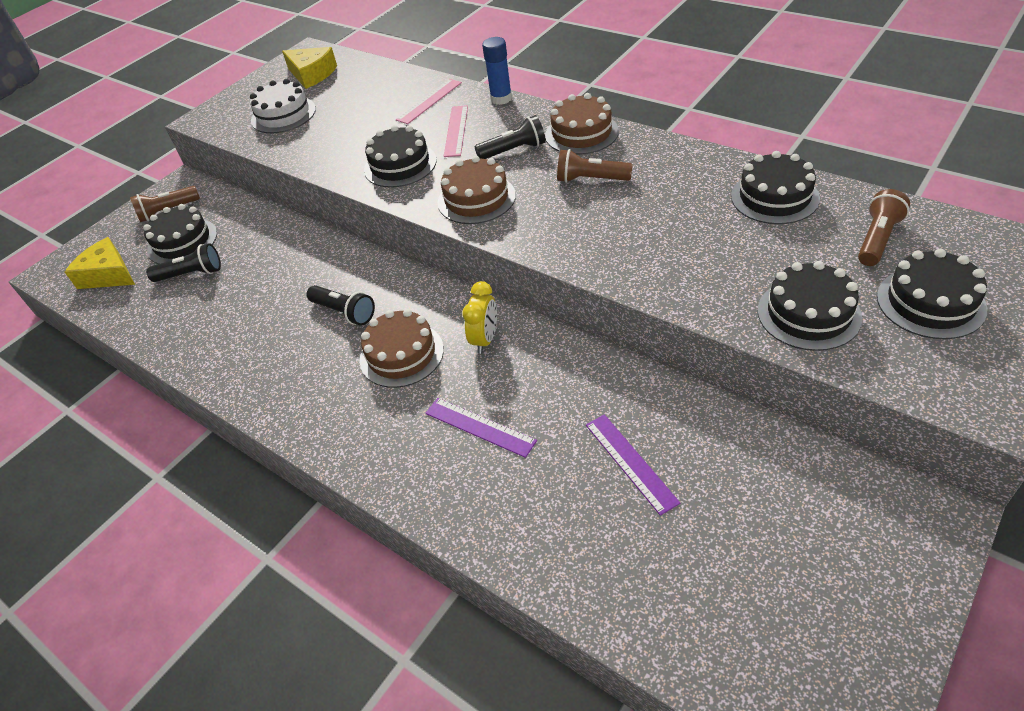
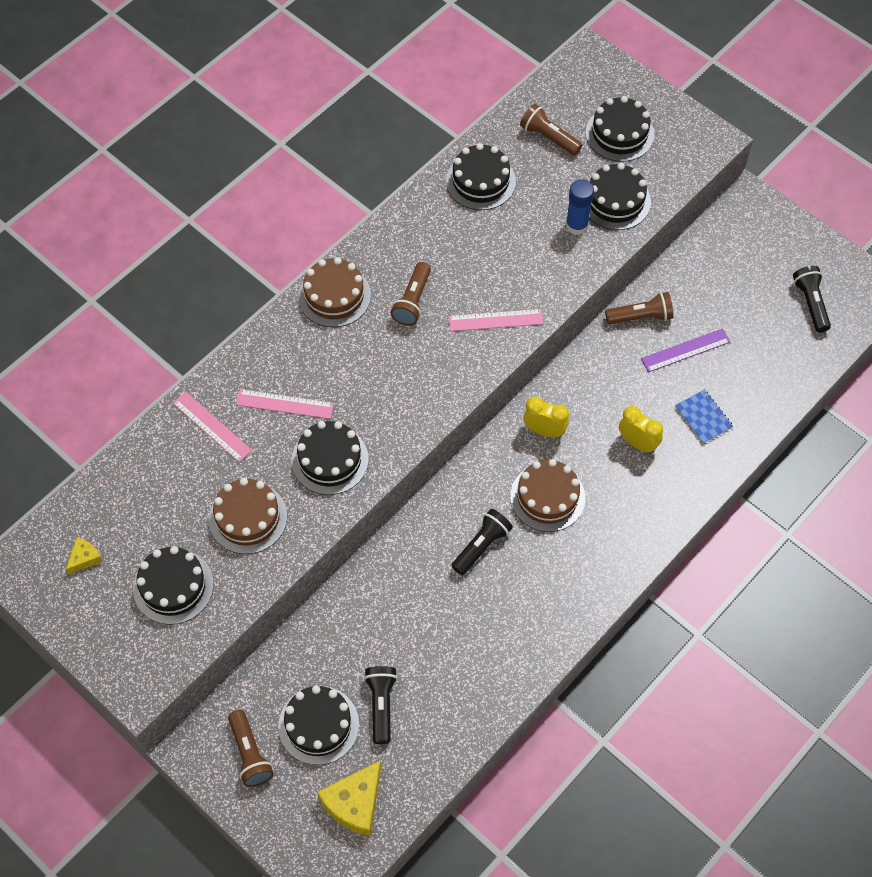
camera: 90 degrees left, 15 degrees up
(283, 115) = (173, 586): white cake -> black cake
(312, 74) = (84, 558): yellow cheese -> yellow cheese, size x0.53
(476, 199) = (411, 395): brown cake -> brown cake (248, 518)
(480, 427) = (637, 443): purple ruler -> yellow clock
(501, 98) = (238, 356): blue glue stick -> blue glue stick (577, 225)
(514, 150) = (342, 356): black flashlight -> black flashlight (811, 303)
(528, 494) = (703, 417): none -> blue notebook
(584, 239) = (495, 320): none -> pink ruler
(669, 407) = (641, 317): none -> brown flashlight

